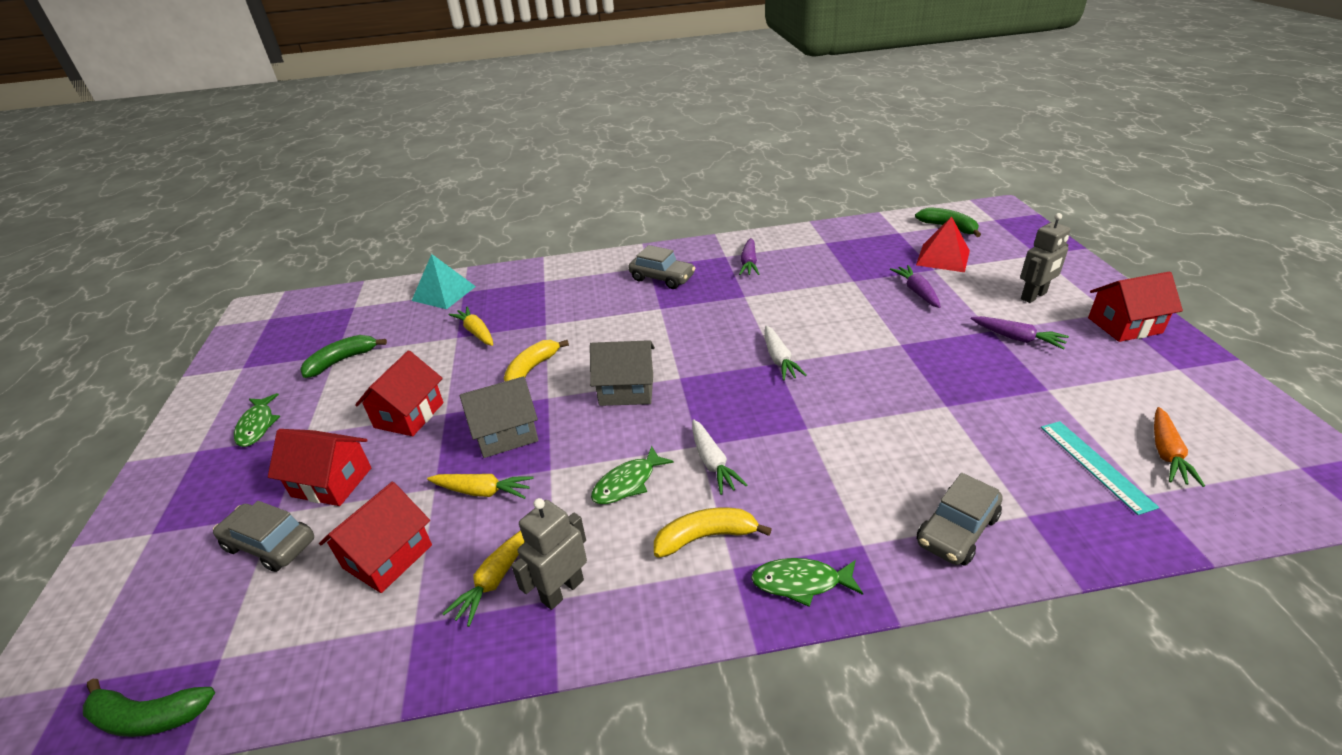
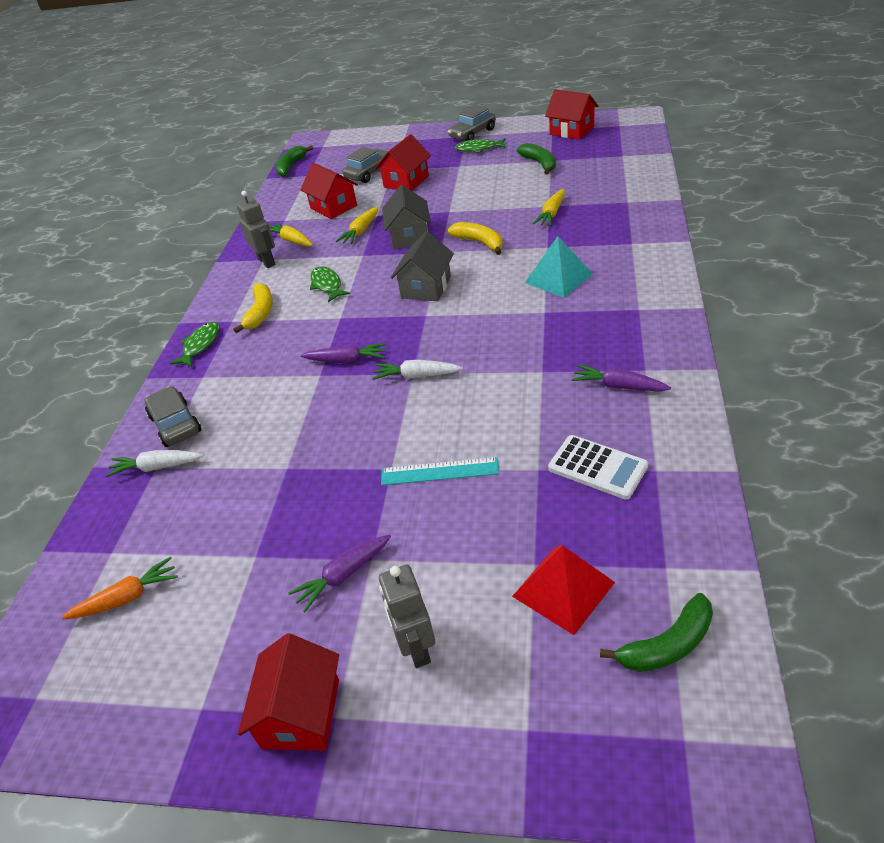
camera: 110 degrees right, 5 degrees up
(409, 415) = (455, 198): red house -> red house (571, 131)
(444, 293) = (628, 192): turquoise pyramid -> turquoise pyramid (558, 278)
(476, 332) = (551, 214): yellow carrot -> yellow carrot turned 135 degrees clockwise
(662, 278) = (607, 317): grey car -> grey car (472, 133)
(712, 463) = (318, 322): white carrot -> white carrot (156, 467)
(836, 260) = (597, 467): none -> white calculator
(916, 291) = (485, 521): purple carrot -> purple carrot (347, 360)
(1095, 465) = (158, 536): turquoise ruler -> turquoise ruler (439, 471)
(1166, 453) = (127, 597): orange carrot -> orange carrot turned 120 degrees clockwise

